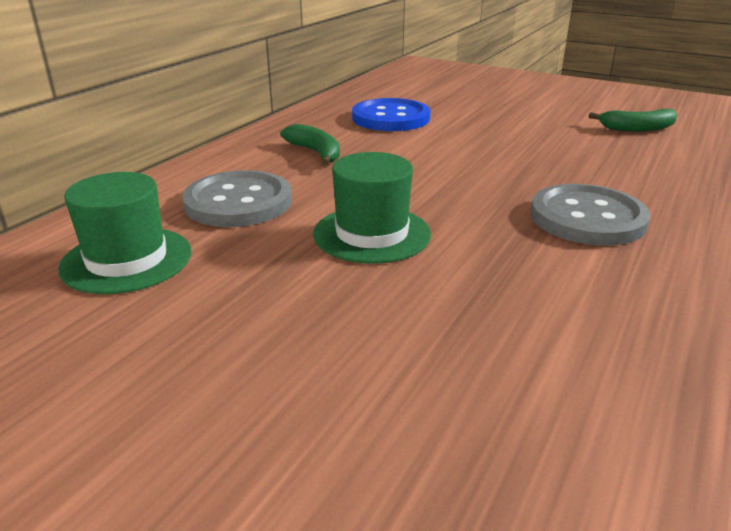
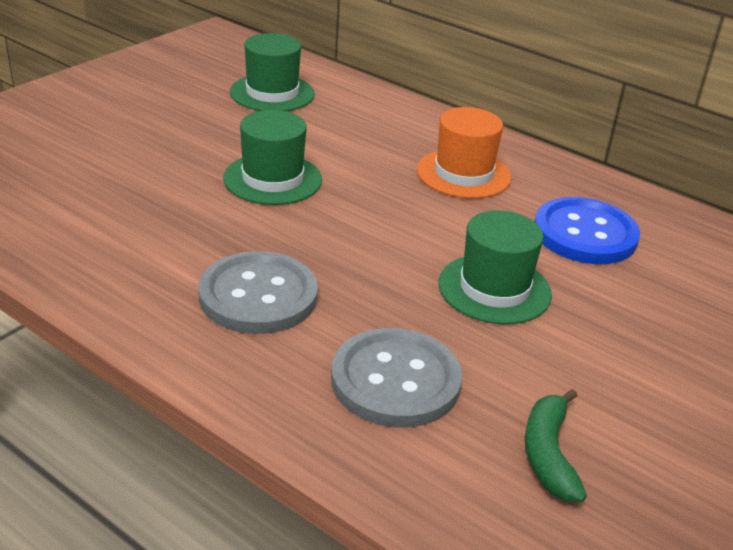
camera: 95 degrees right, 5 degrees up
(238, 202) = (352, 131): grey button -> grey button (395, 381)
(316, 152) = (463, 174): green banana -> orange hat
(487, 141) = (494, 289): none -> green hat

